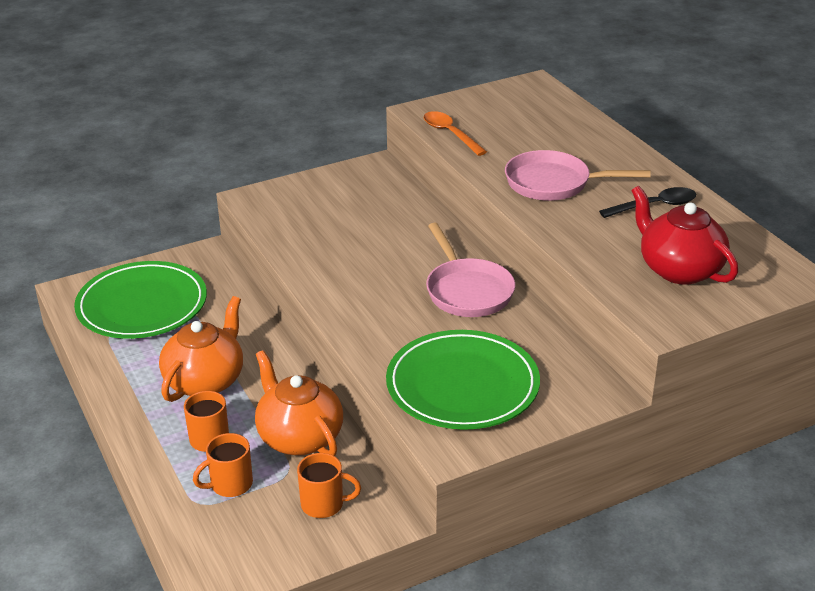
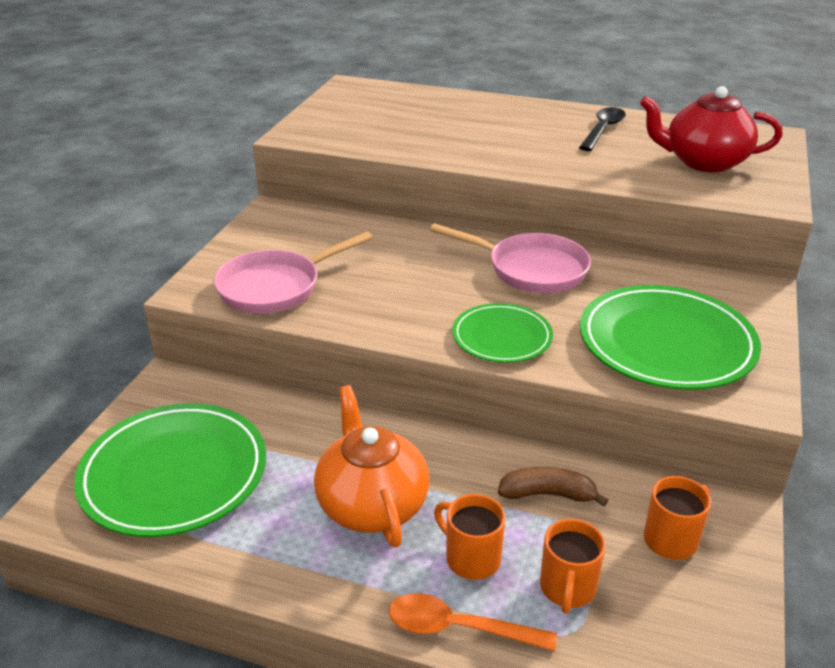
camera: 45 degrees left, 0 degrees up
(299, 437) = (547, 494): orange teapot -> brown banana
(369, 321) = (502, 337): none -> green plate
(450, 134) = (353, 142): orange spoon -> orange spoon (458, 628)
(553, 183) = (506, 144): pink pan -> pink pan (275, 287)

